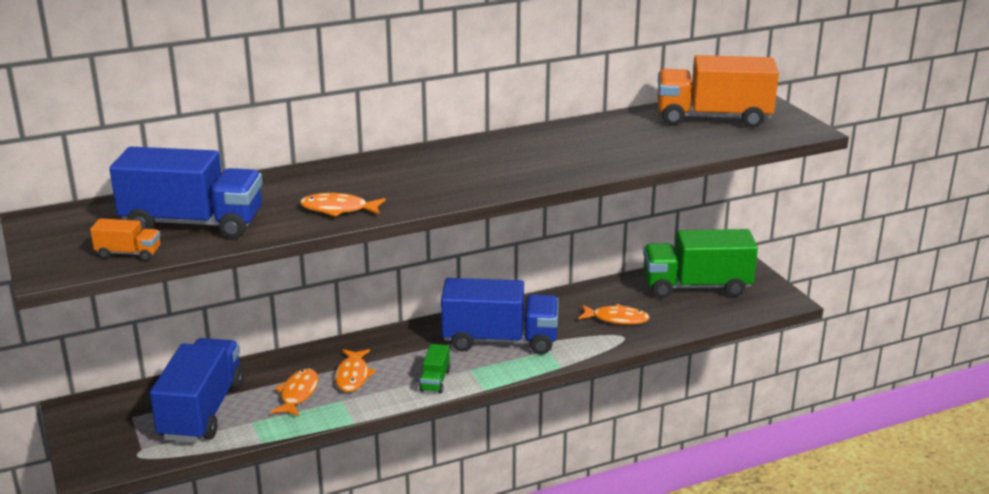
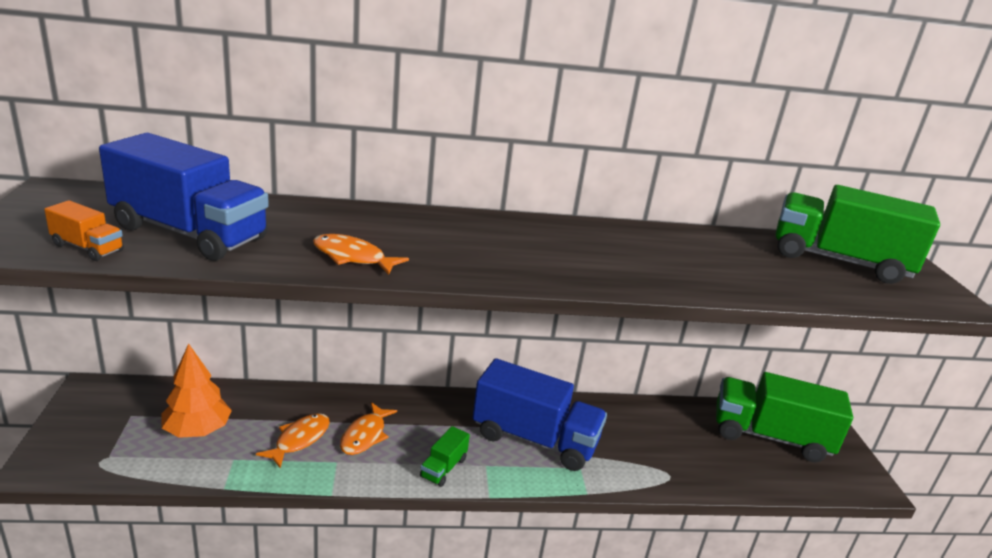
camera: 15 degrees right, 0 degrees up
(202, 411) = (197, 430): blue truck -> orange tree
(617, 319) = (669, 450): orange fish -> none
(713, 118) = (838, 261): orange truck -> green truck

